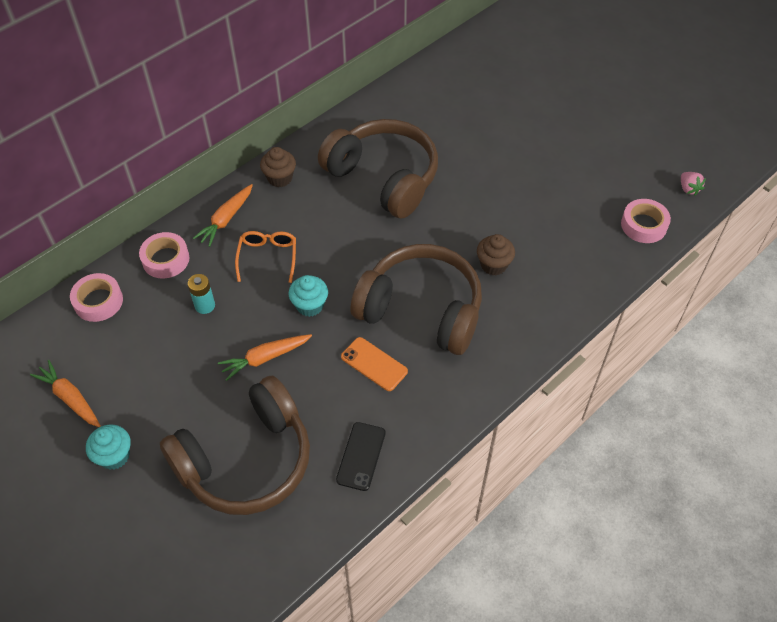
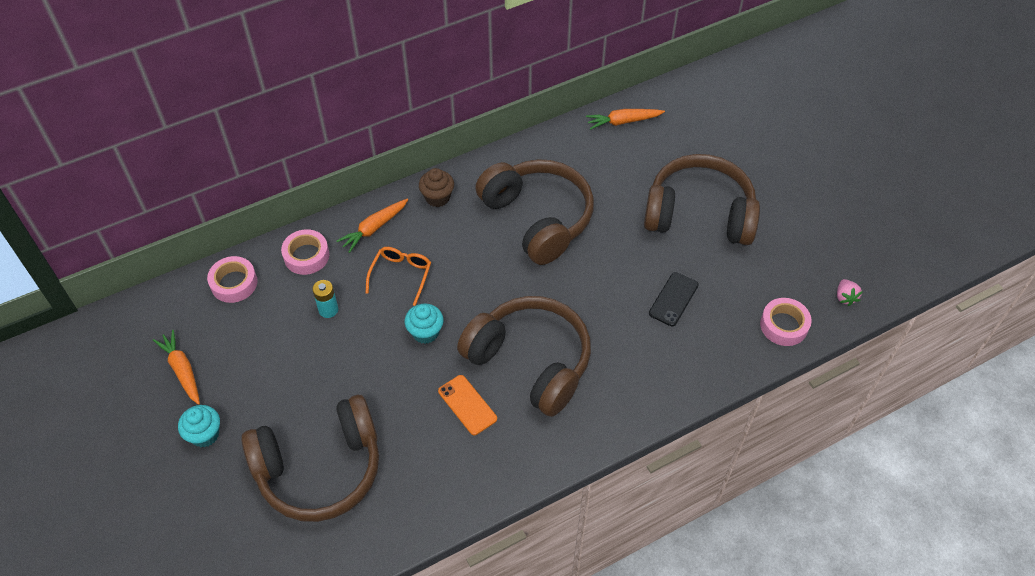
camera: 15 degrees right, 0 degrees up
(265, 358) = (368, 374): orange carrot -> orange carrot (623, 122)
(361, 456) = (426, 492): black phone -> black phone (673, 299)
(493, 265) = (616, 332): brown cupcake -> none
(533, 143) = (699, 214): none -> brown headphones

